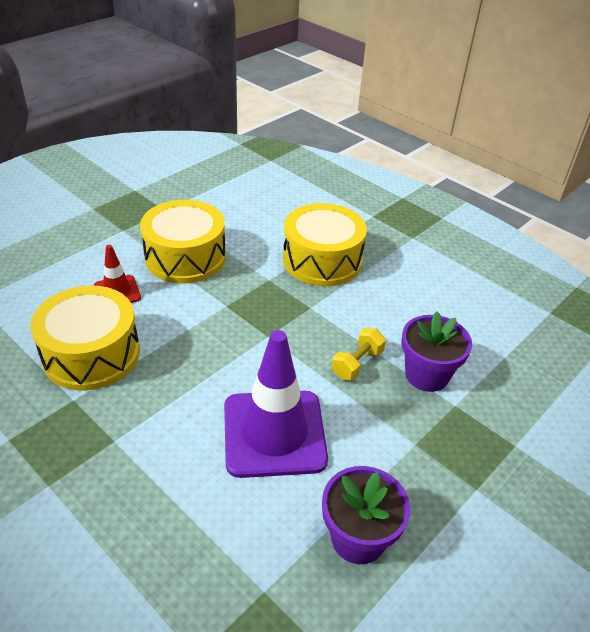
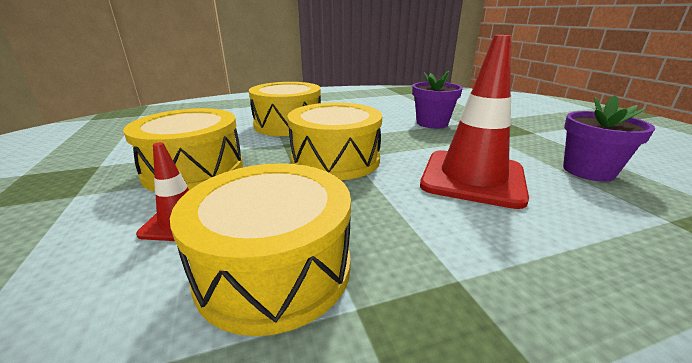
camera: 60 degrees left, 15 degrees down
(255, 327) = (335, 160): none -> yellow drum
(274, 433) = (472, 178): purple traffic cone -> red traffic cone
(357, 364) = (409, 137): yellow dumbbell -> none

